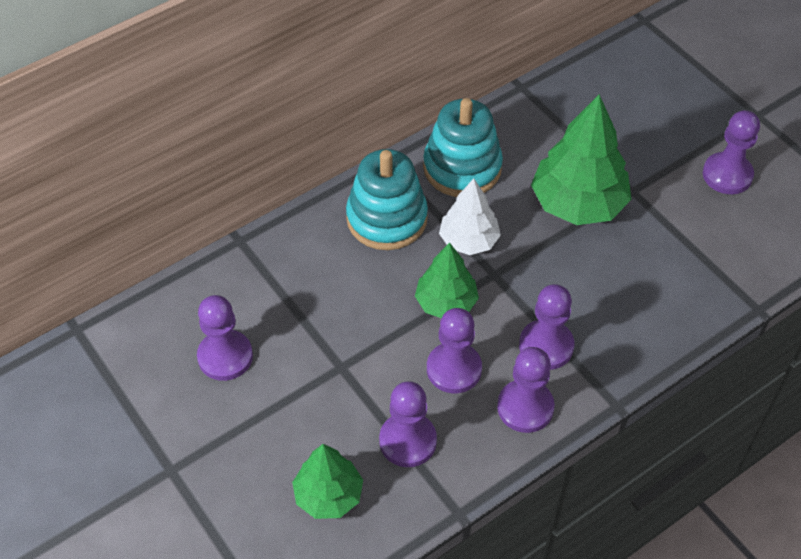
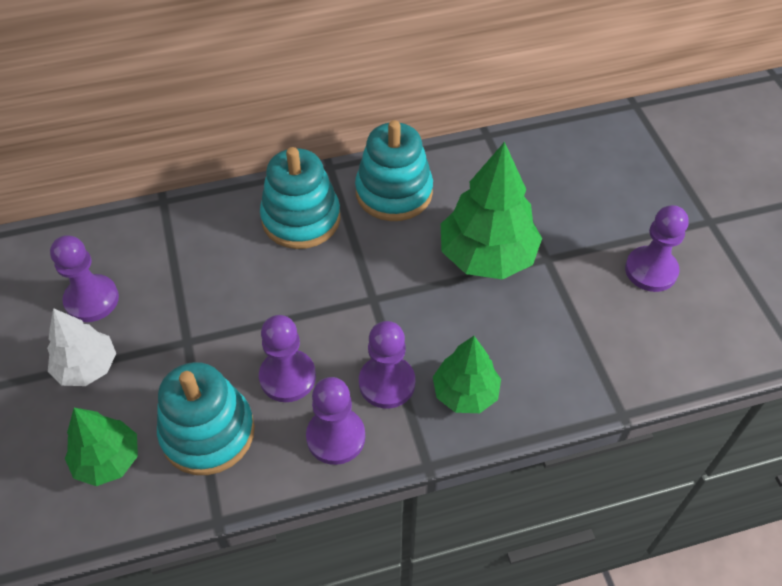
camera: 20 degrees right, 0 degrees up
(408, 441) = (208, 432): purple pawn -> turquoise stacking toy
(446, 303) = (314, 312): green tree -> green tree (465, 393)
(469, 240) = (365, 260): white tree -> white tree (87, 367)

